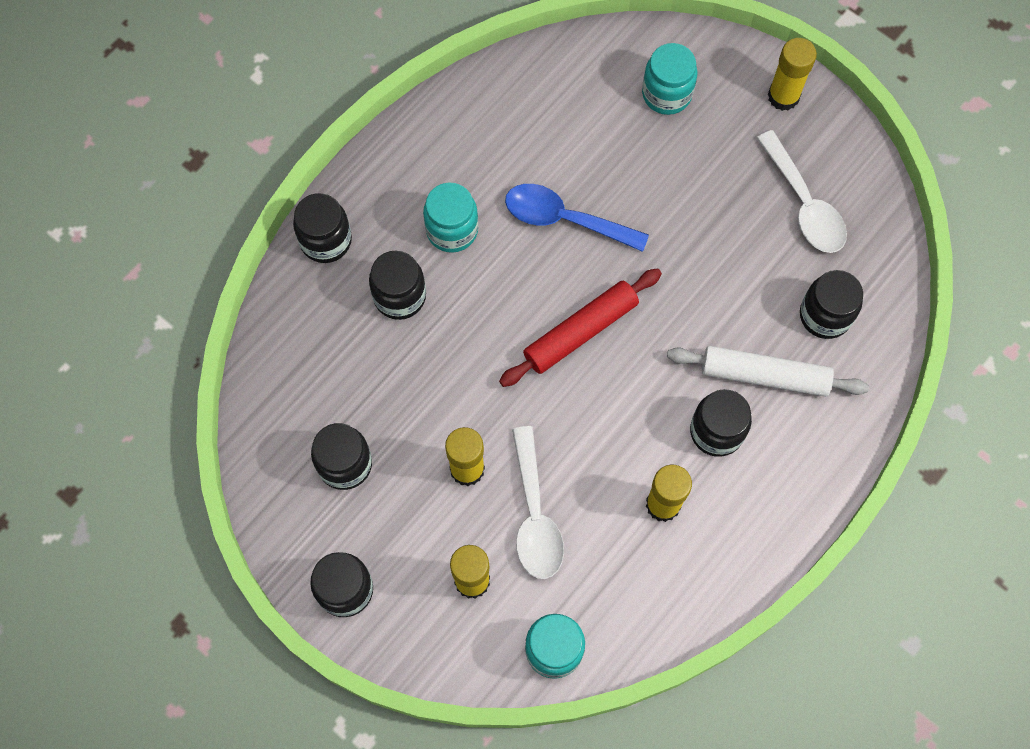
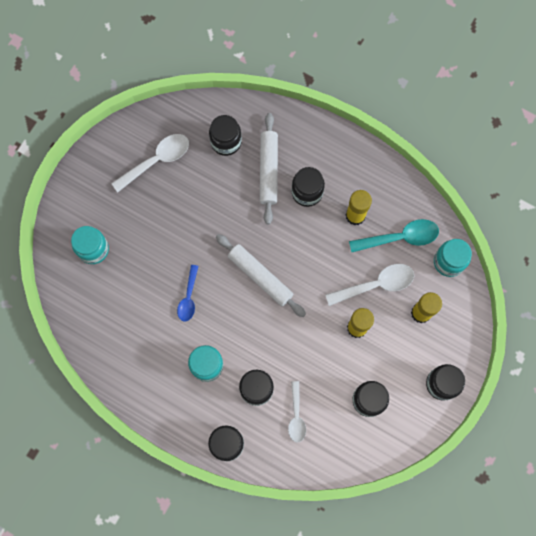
camera: 100 degrees left, 5 degrees up
(344, 348) = (296, 416): none -> white spoon
(565, 219) = (188, 298): blue spoon -> blue spoon, size x0.64
(580, 332) = (260, 277): red rolling pin -> white rolling pin
(611, 573) = (400, 237): none -> turquoise spoon
(783, 96) = (86, 180): yellow glue stick -> none

